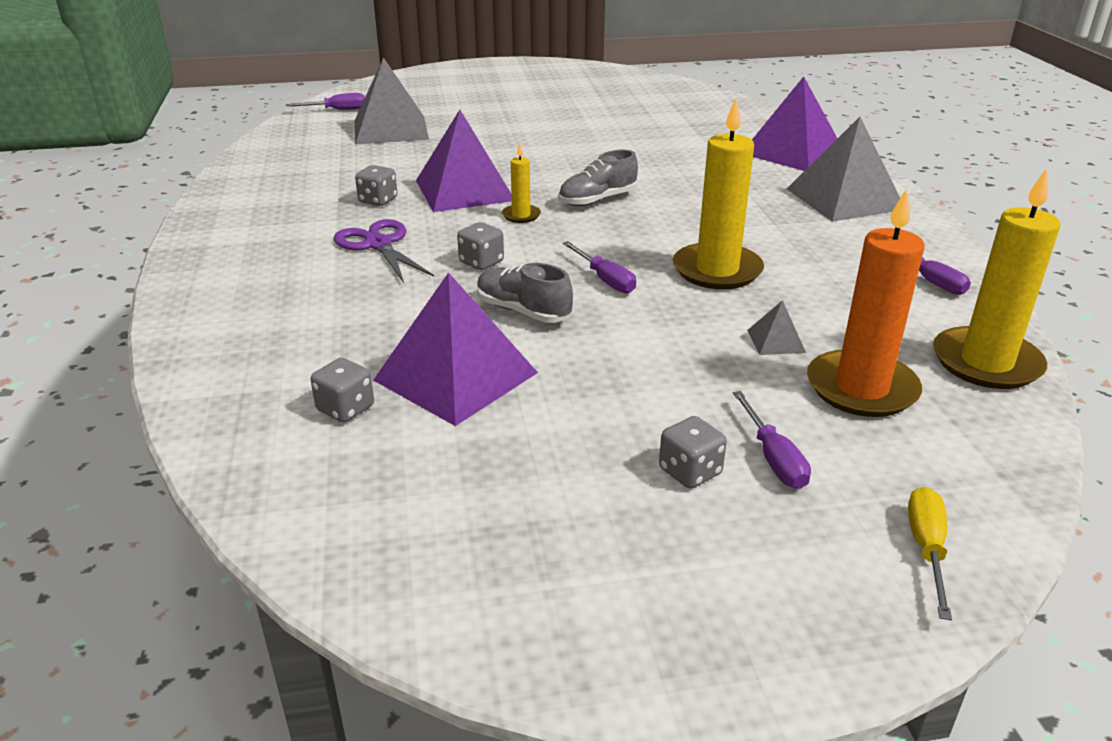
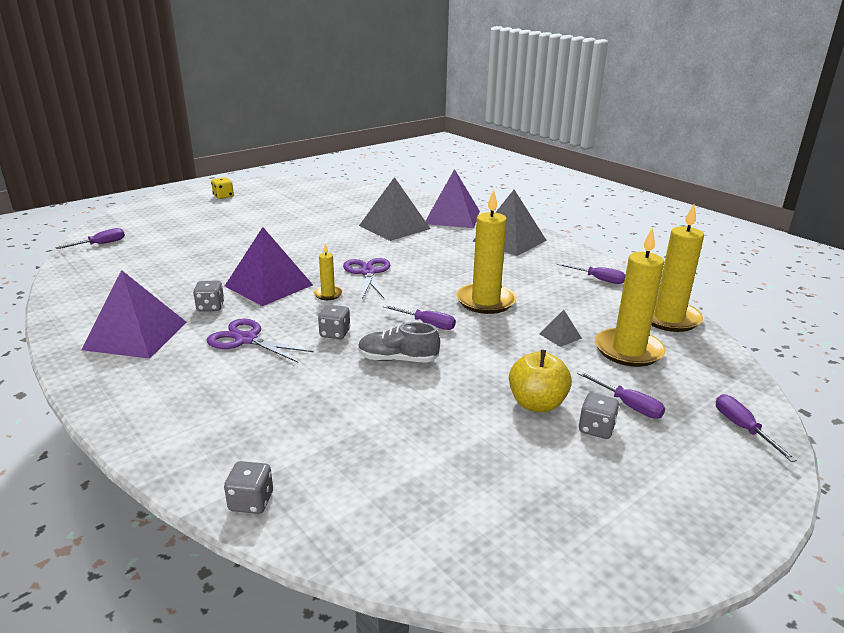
camera: 30 degrees left, 5 degrees down
(345, 409) = (349, 464): grey dice -> grey dice (251, 501)
(391, 129) = (163, 251): grey pyramid -> grey pyramid (394, 227)
(455, 376) = (400, 416): purple pyramid -> purple pyramid (135, 335)
(519, 77) = (223, 196): none -> yellow dice
(597, 200) = (367, 272): grey shoe -> purple scissors
(642, 415) = (537, 404): none -> yellow apple
(861, 388) = (628, 350): orange candle -> yellow candle
(926, 549) = (743, 428): yellow screwdriver -> purple screwdriver

